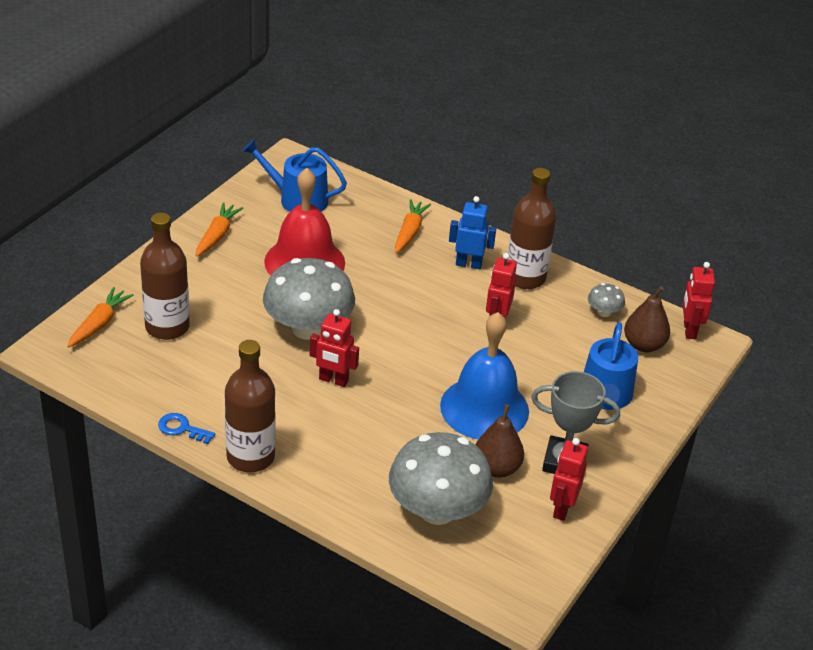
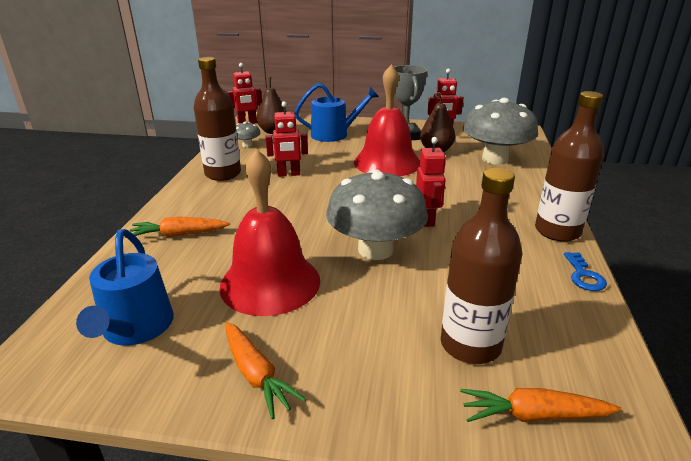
camera: 110 degrees left, 10 degrees down
(217, 235) = (256, 375): orange carrot -> orange carrot turned 120 degrees counterclockwise
(468, 264) = (218, 197): blue robot -> none
(484, 408) = (387, 162): blue bell -> red bell

